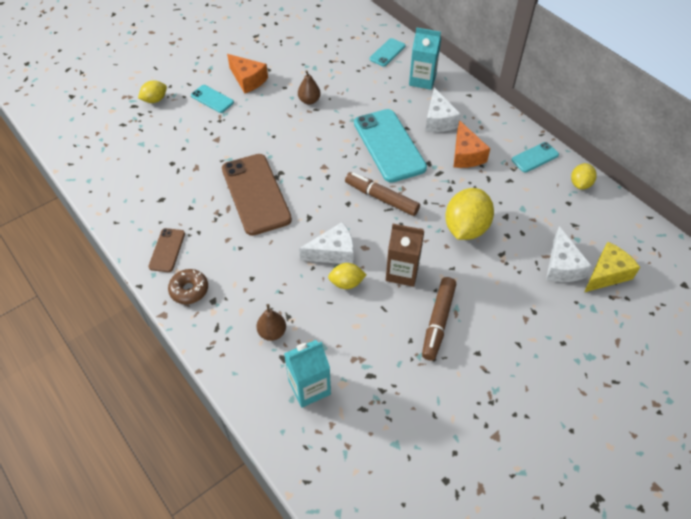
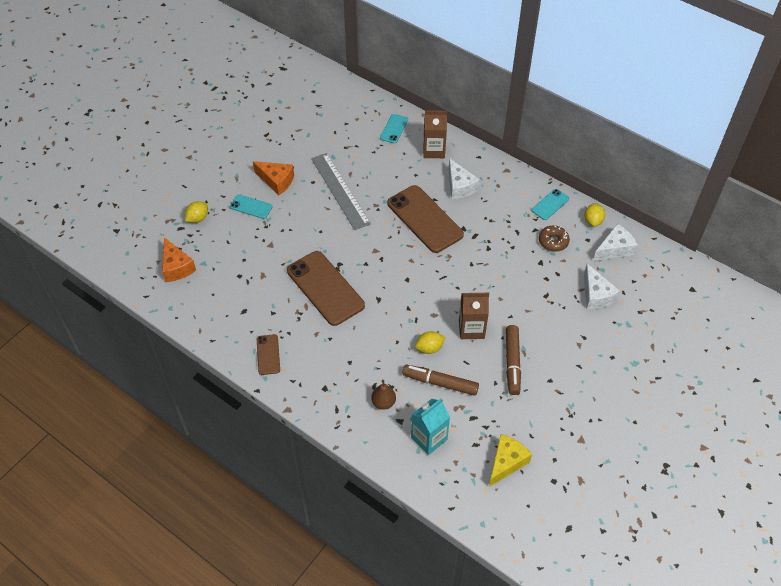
camera: 15 degrees left, 0 degrees up
(189, 290) = (301, 384): brown donut -> brown donut (553, 241)
(309, 100) = (340, 190): brown pear -> grey ruler
(333, 252) = (409, 325): white cheese -> white cheese (614, 249)
(382, 198) = (434, 269): brown marker -> brown marker (440, 383)
(389, 145) = (424, 219): turquoise phone -> brown phone
(422, 80) = (434, 150): turquoise carton -> brown carton
(466, 155) = (492, 214): orange cheese -> orange cheese (176, 267)
(466, 228) = (511, 280): yellow lemon -> none
(607, 274) = (632, 294): yellow cheese -> yellow cheese (506, 462)

